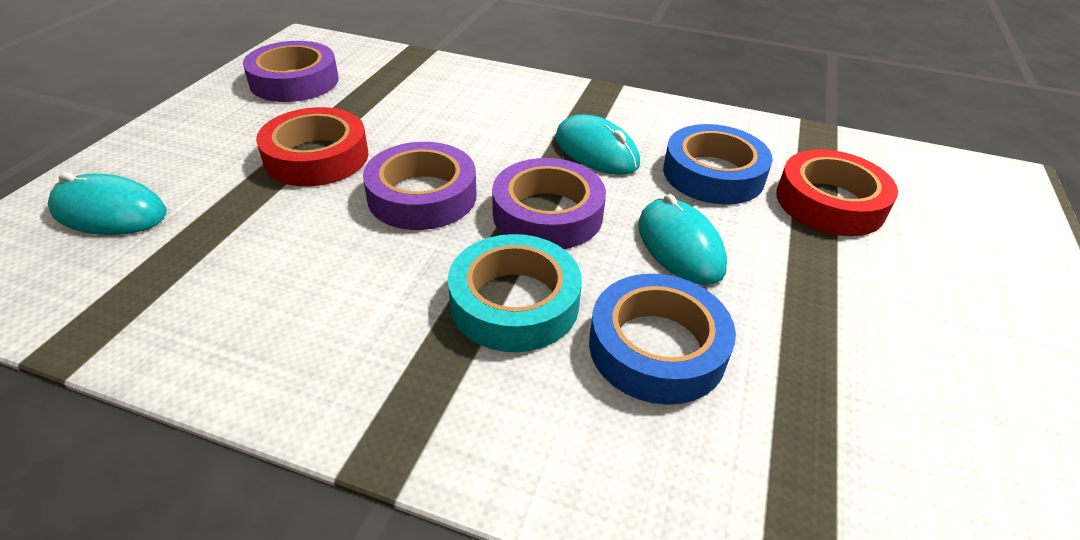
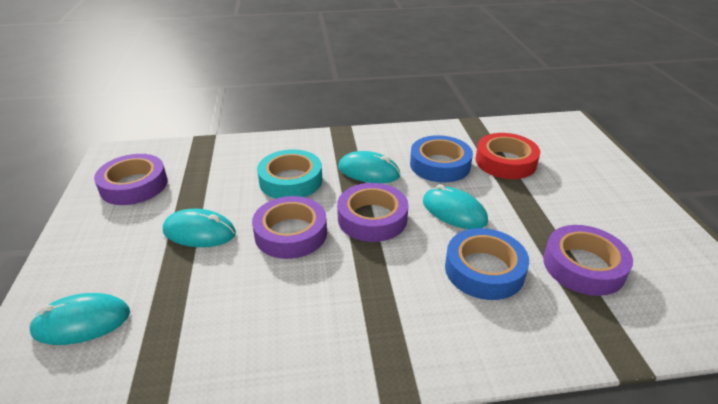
camera: 25 degrees left, 5 degrees down
(316, 157) = (199, 232): red tape -> turquoise mouse
(514, 302) = (396, 275): turquoise tape -> turquoise tape (291, 180)
(841, 411) = (583, 266): none -> purple tape

